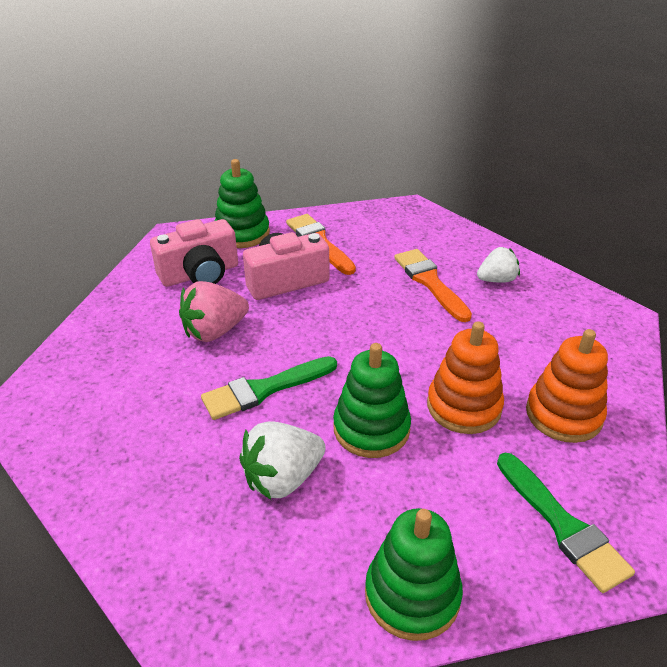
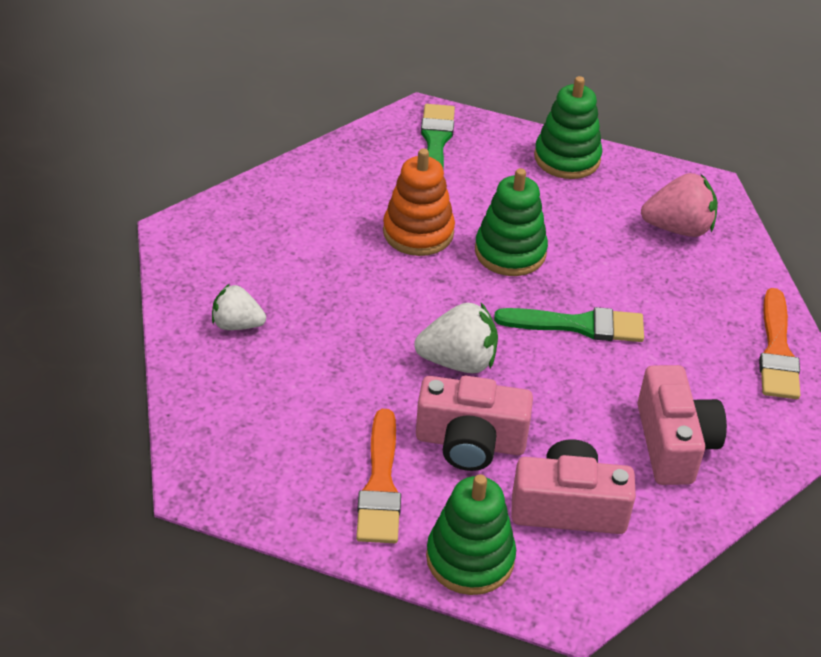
camera: 150 degrees left, 5 degrees up
(143, 336) = (673, 443): none -> pink camera
(214, 331) = (593, 411): pink strawberry -> pink strawberry (678, 228)
(282, 478) = (607, 251): white strawberry -> white strawberry (458, 361)
(430, 282) = (310, 357): orange brush -> orange brush (777, 351)
(563, 414) = (347, 192): orange stacking toy -> none

